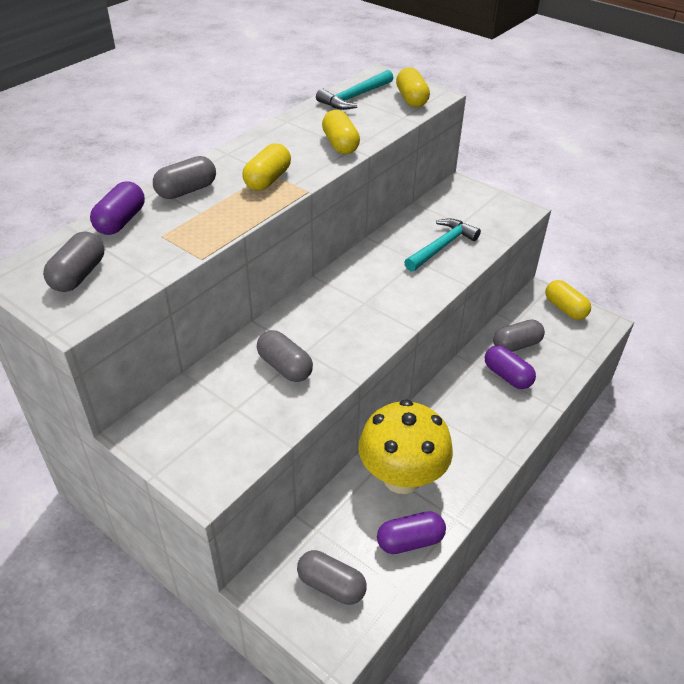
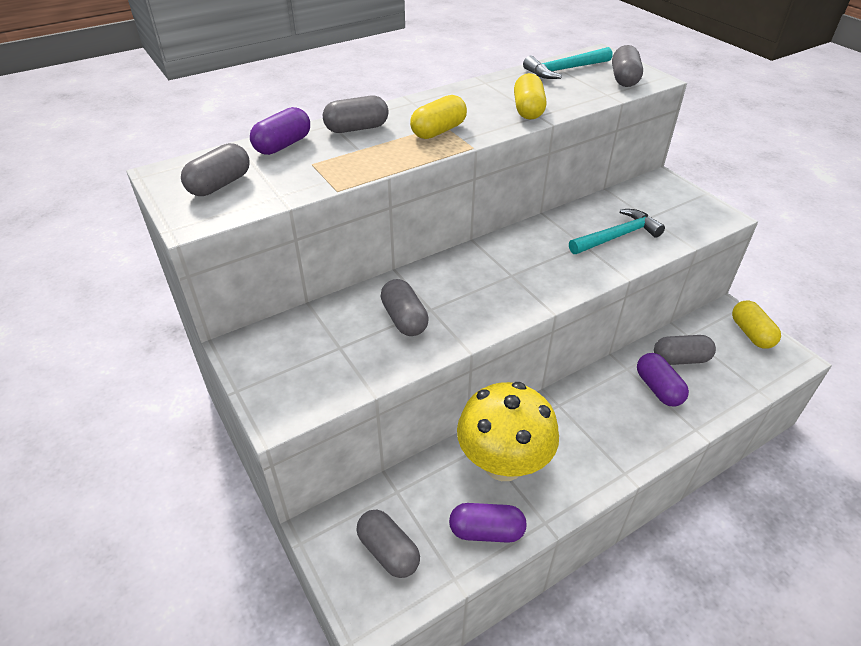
camera: 20 degrees right, 0 degrees up
(411, 99) = (624, 79): yellow capsule -> grey capsule

